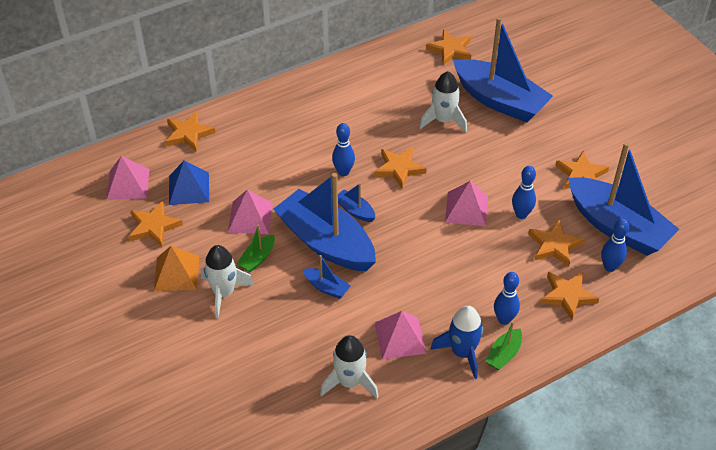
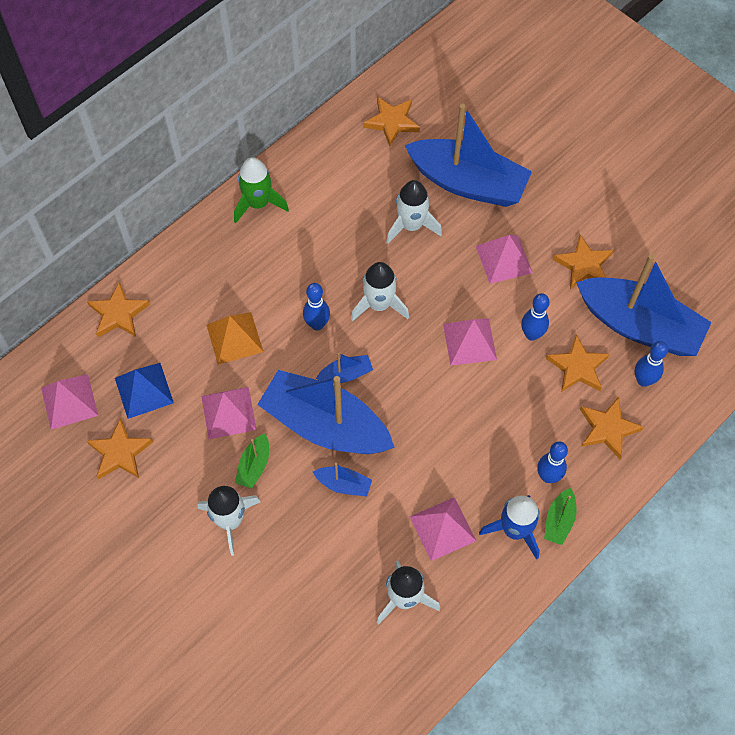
camera: 15 degrees left, 15 degrees up
(176, 273) = (167, 508): orange pyramid -> orange pyramid (234, 338)
(324, 83) = (258, 203): none -> green rocket
(355, 211) = (345, 374): blue boat -> blue boat turned 135 degrees clockwise
(399, 168) = (379, 305): orange star -> white rocket
(513, 157) = (504, 259): none -> pink pyramid

